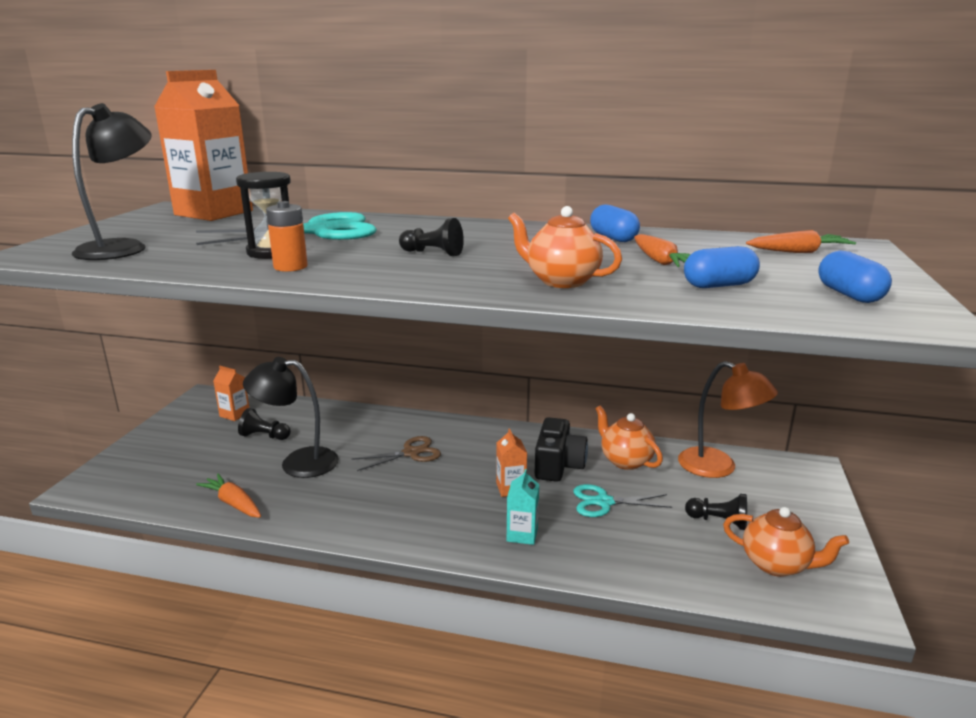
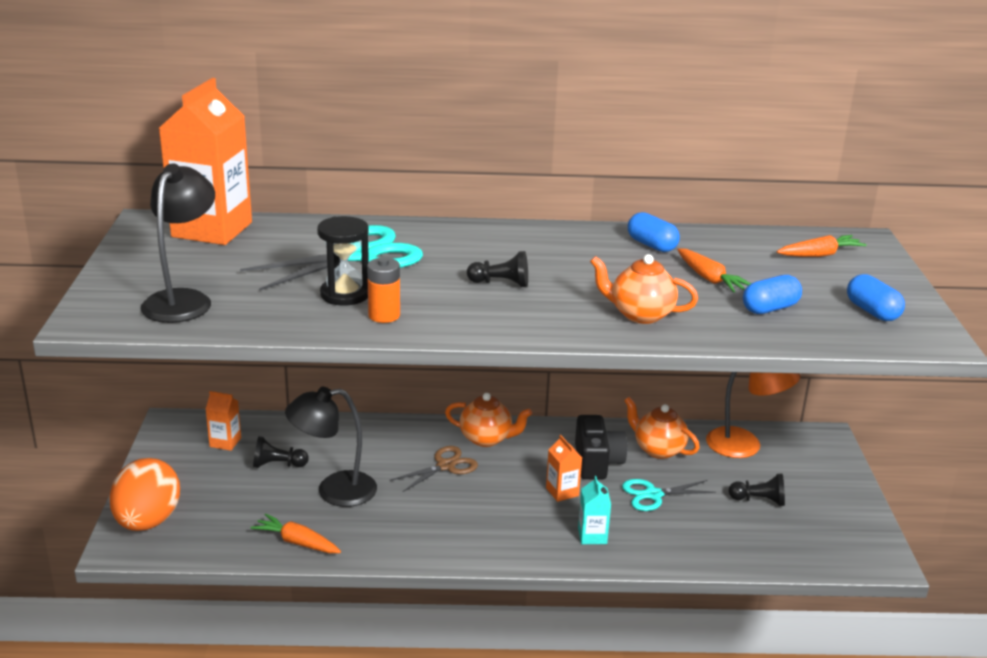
camera: 15 degrees left, 5 degrees up
(122, 469) = (148, 521): none -> orange egg
(776, 564) = (815, 533): orange teapot -> orange teapot (486, 439)

